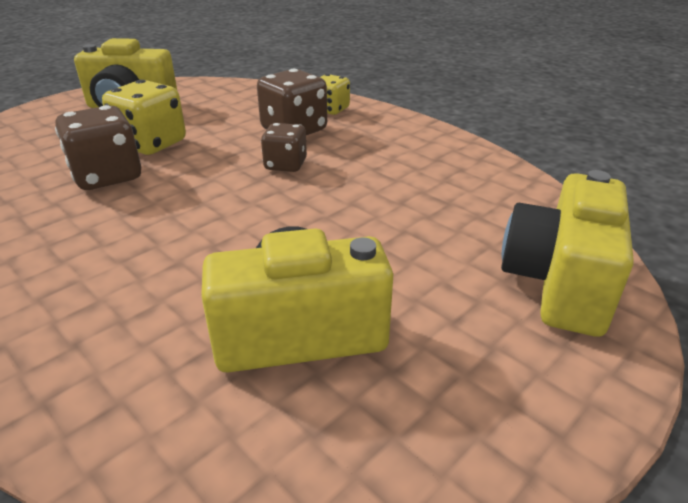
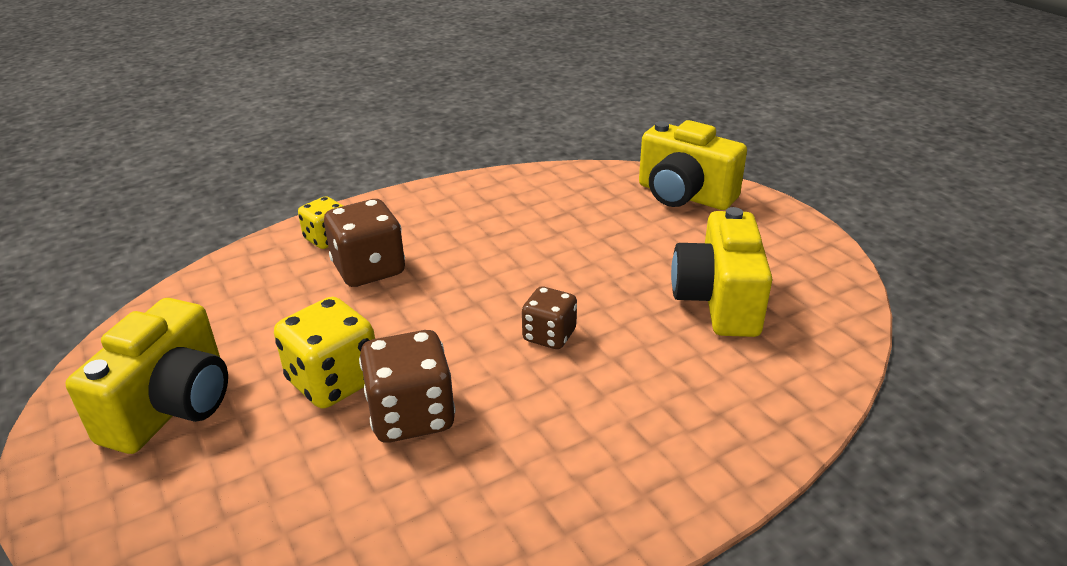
camera: 75 degrees left, 0 degrees up
(285, 165) = (454, 283): brown dice -> brown dice (549, 335)

